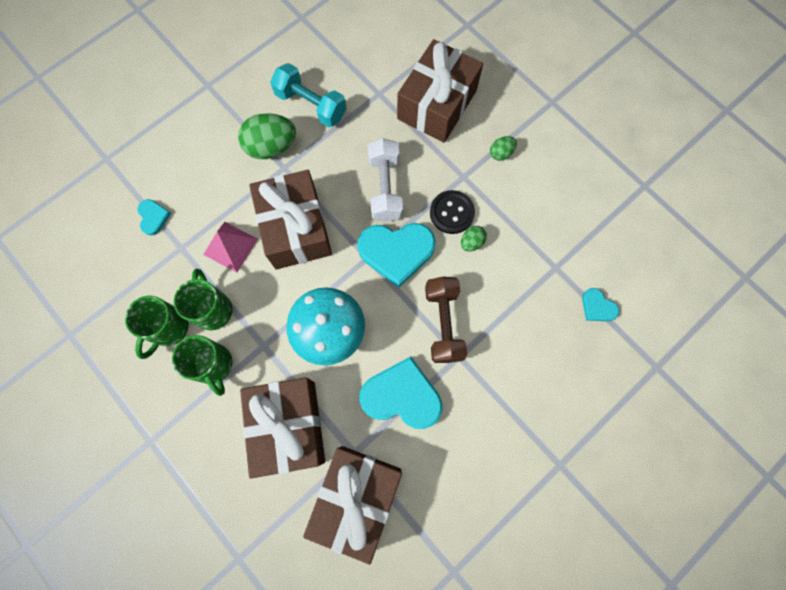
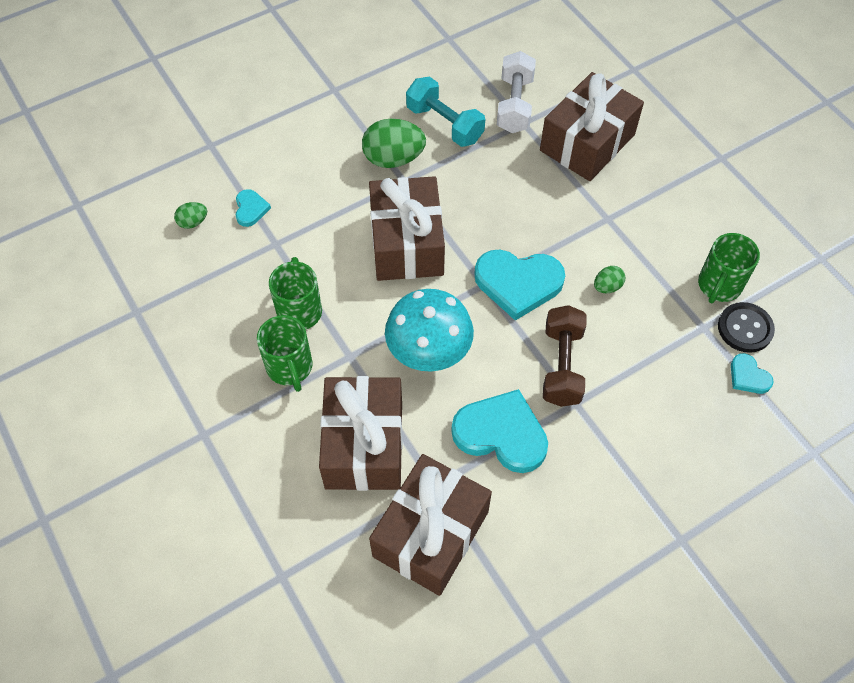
camera: 10 degrees right, 15 degrees down
(168, 328) = (246, 322): green mug -> green mug (719, 286)
(230, 246) = (330, 250): pink pyramid -> none
(385, 188) = (515, 217): white dumbbell -> white dumbbell (514, 105)
(452, 213) = (588, 253): black button -> black button (745, 328)
(501, 153) = (654, 201): green egg -> green egg (193, 222)

